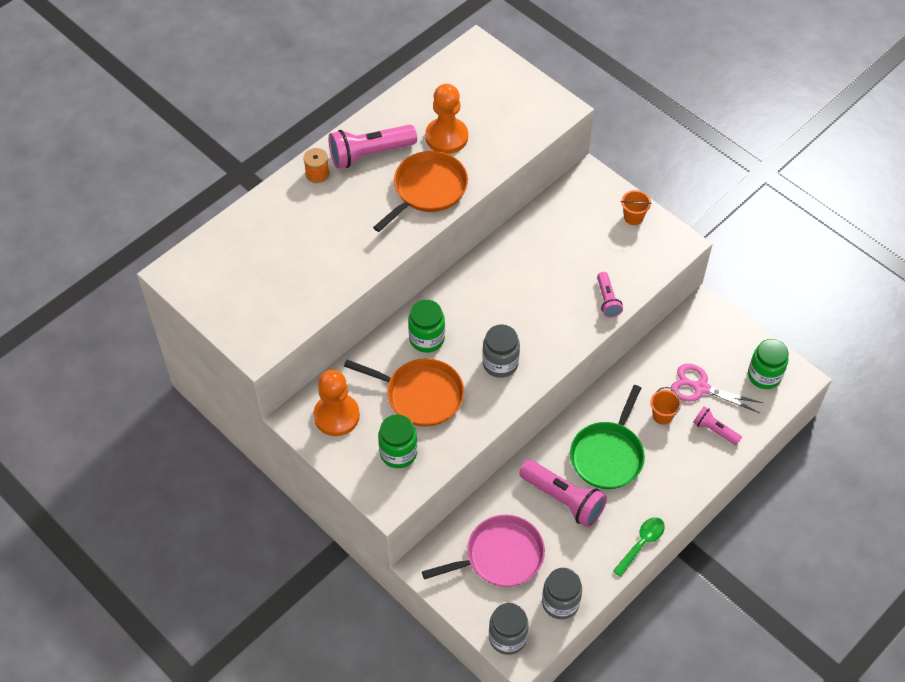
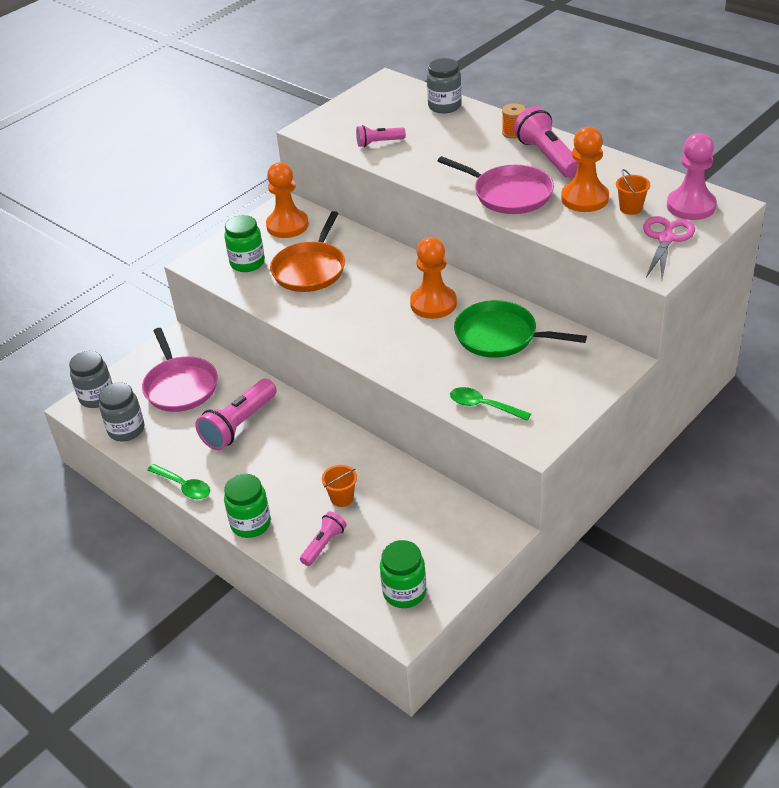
camera: 90 degrees right, 15 degrees down
(427, 189) = (509, 194): orange pan -> pink pan
(427, 339) = (375, 267): green jar -> green jar (251, 524)
(473, 70) = (691, 206): none -> pink pawn
(493, 296) = (433, 304): none -> orange pawn
(500, 363) = (349, 315): grey jar -> grey jar (444, 106)
(607, 300) = (439, 385): pink flashlight -> pink flashlight (379, 143)
(608, 455) = (290, 455): green pan -> green pan (500, 336)
(633, 217) = (566, 400): orange bucket -> orange bucket (630, 208)
(635, 272) = (483, 406): none -> green spoon
(700, 388) = (382, 531): pink scissors -> pink scissors (666, 239)

